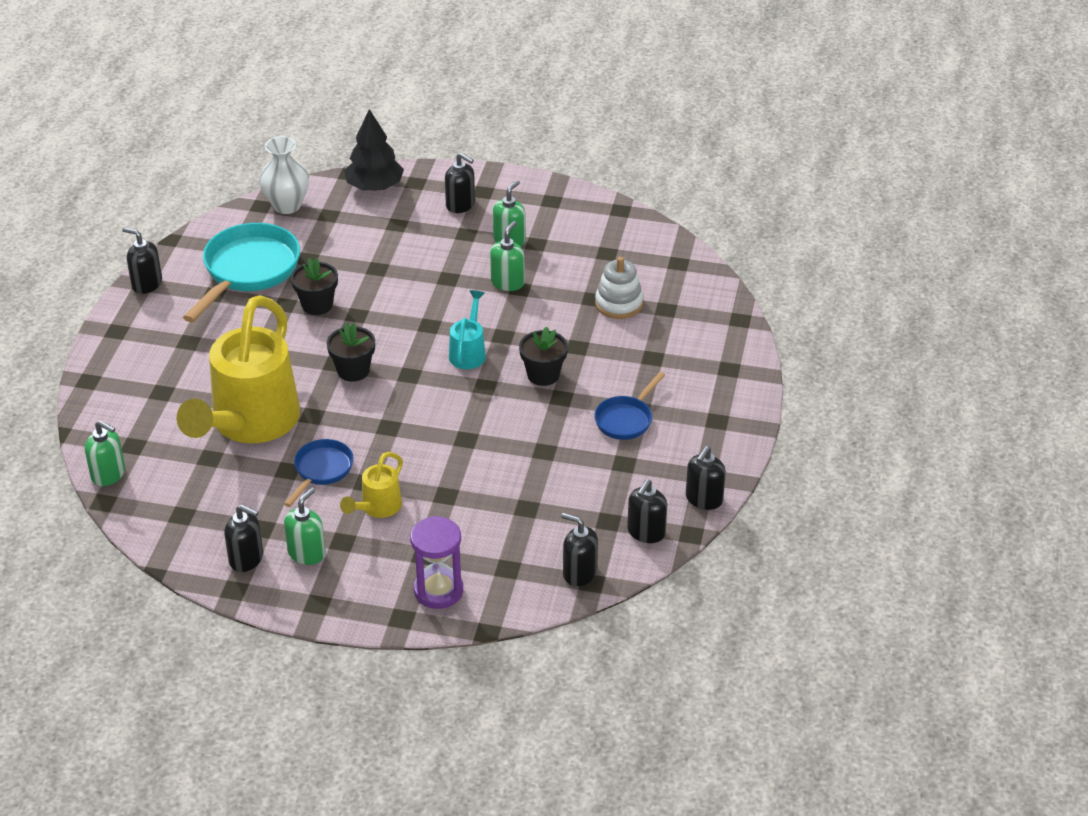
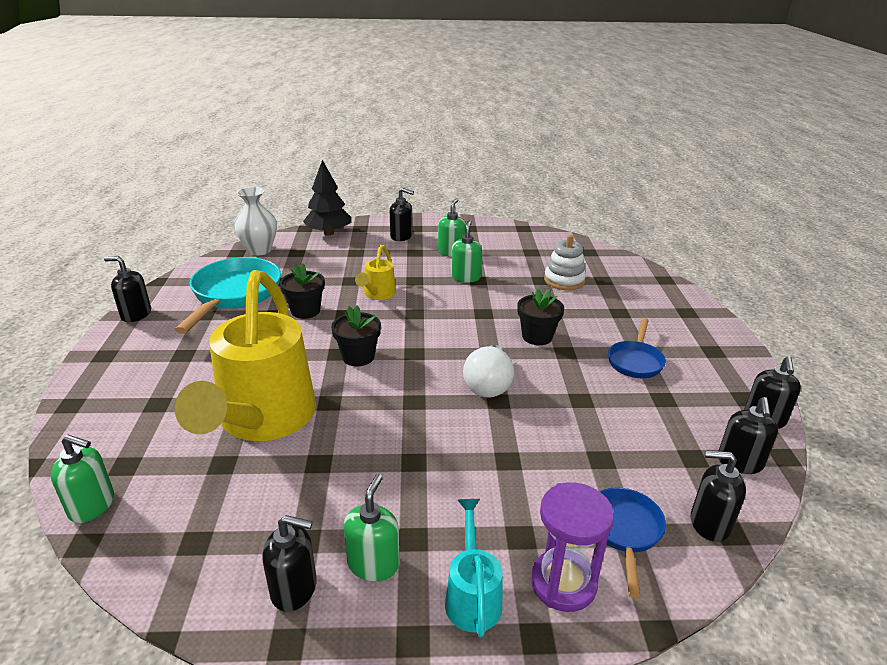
camera: 15 degrees left, 10 degrees down
(321, 470) = (358, 457): blue pan -> blue pan (624, 531)
(377, 508) = (438, 488): yellow watering can -> yellow watering can (377, 295)
(465, 421) = (488, 385): none -> white light bulb
(469, 352) = (460, 328): turquoise watering can -> turquoise watering can (472, 595)

